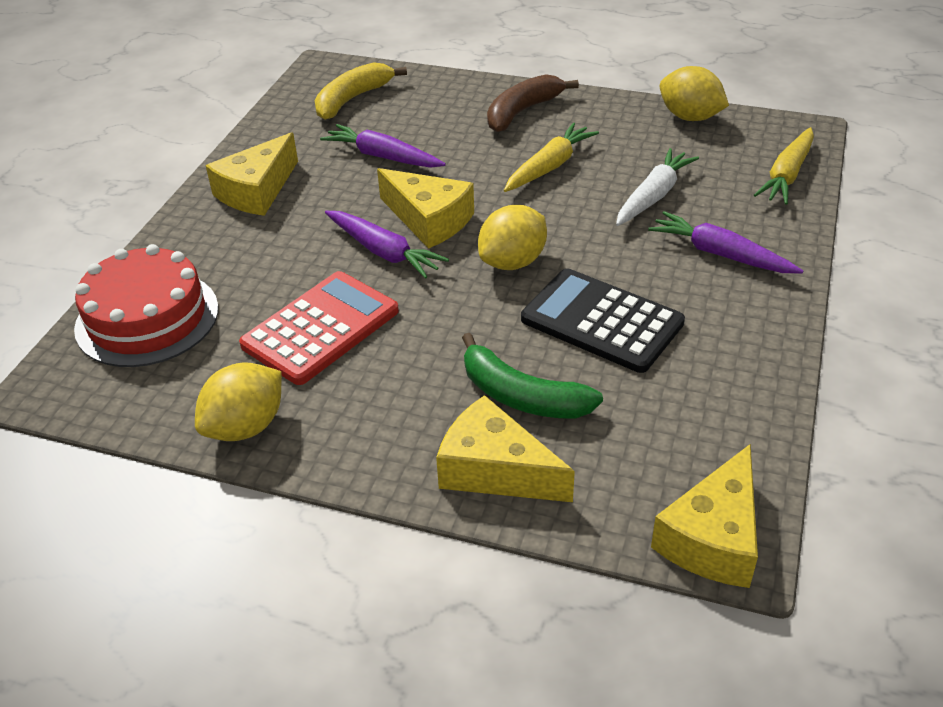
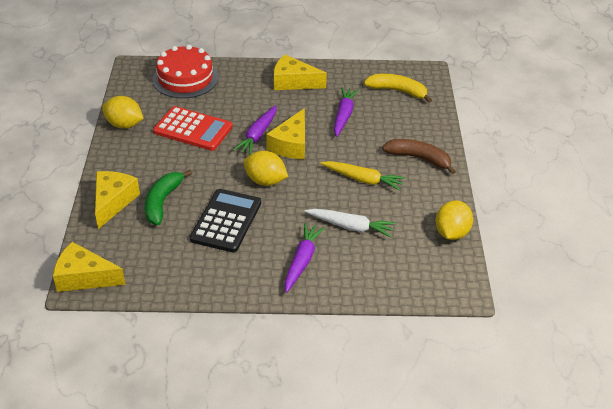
camera: 70 degrees right, 0 degrees up
(787, 175) = (401, 285): yellow carrot -> none

